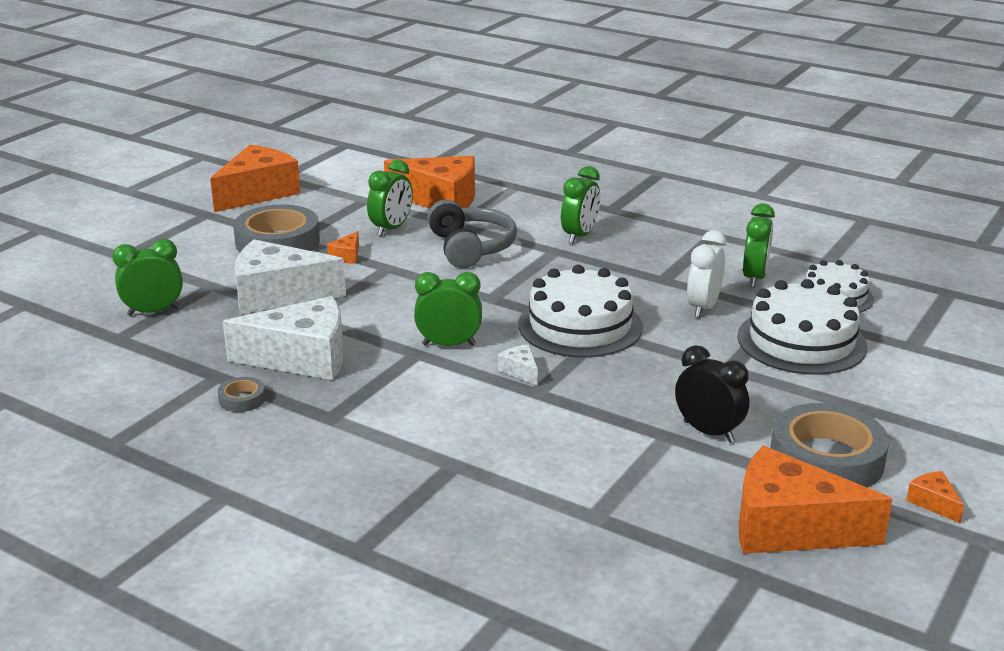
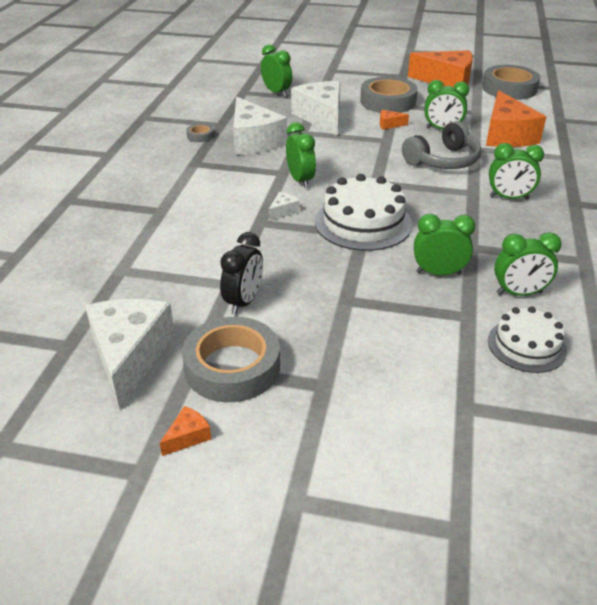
camera: 70 degrees right, 10 degrees up
(322, 166) = (509, 88): none -> grey tape
(703, 307) = (438, 273): white clock -> green clock
(789, 527) = (130, 356): orange cheese -> white cheese
(801, 341) = (420, 333): white cake -> none

